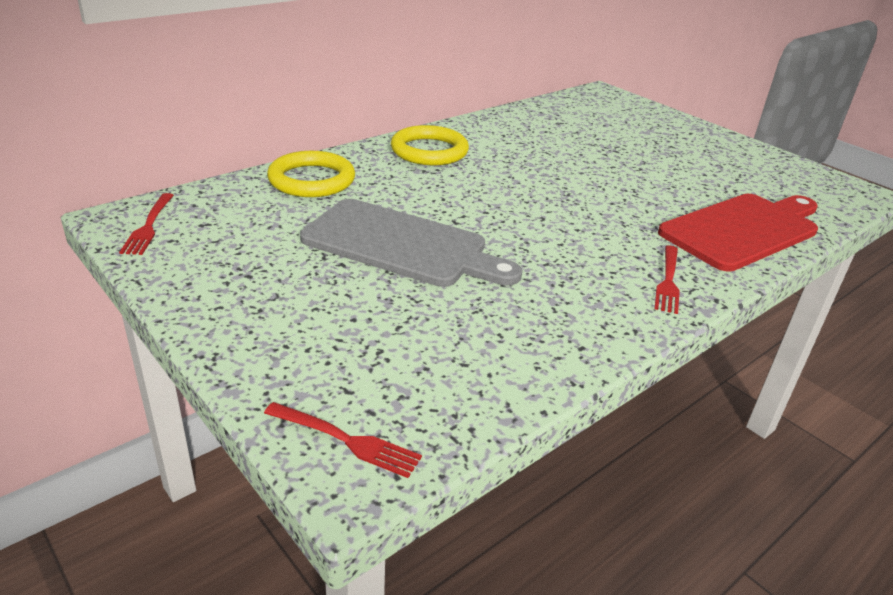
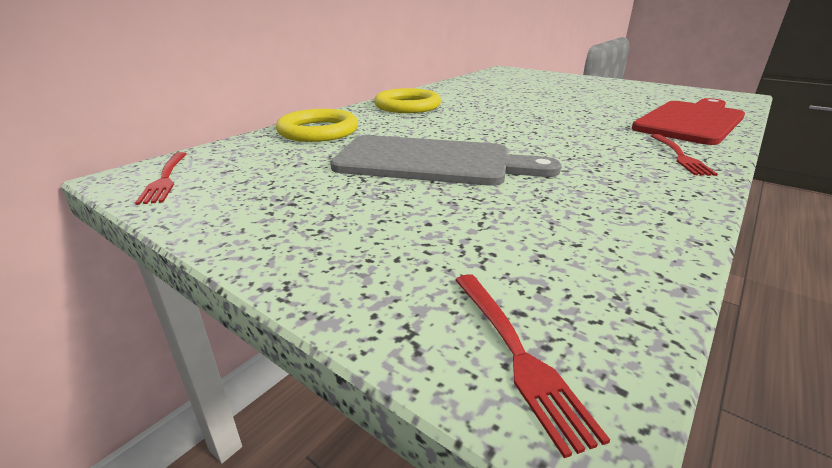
camera: 10 degrees left, 5 degrees down
(346, 440) = (517, 354): red fork -> red fork turned 60 degrees clockwise

